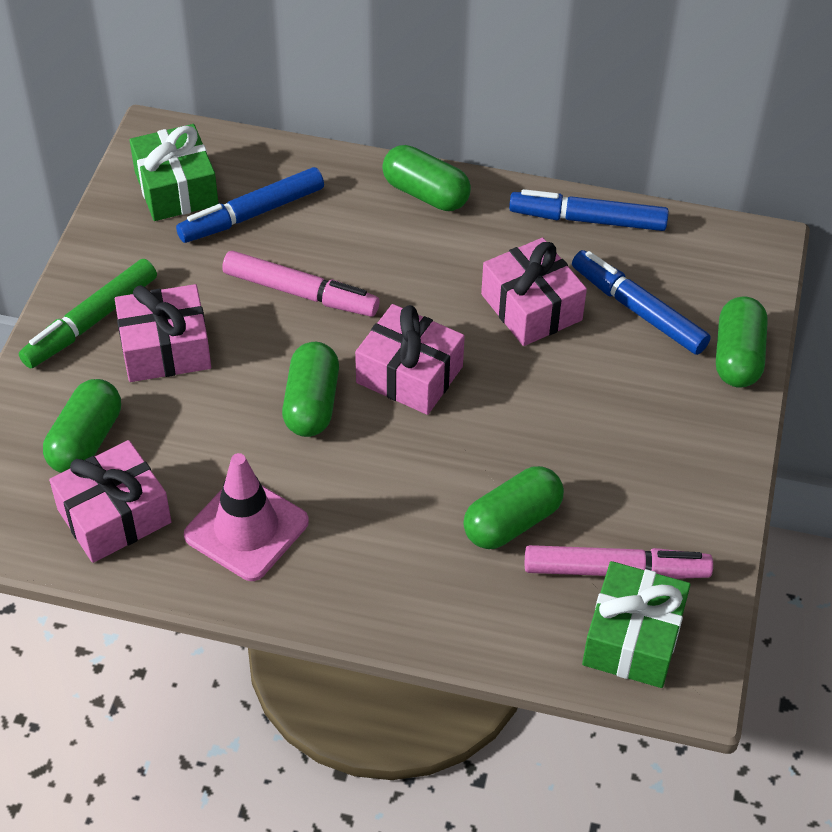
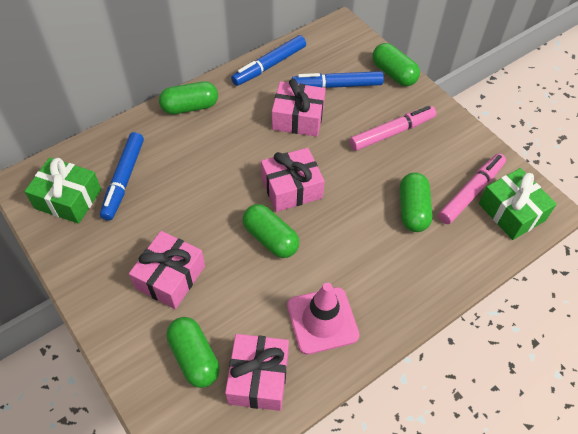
camera: 50 degrees left, 5 degrees up
(91, 322) = (114, 299): green marker -> none
(300, 293) = (197, 195): pink marker -> pink marker (392, 133)

